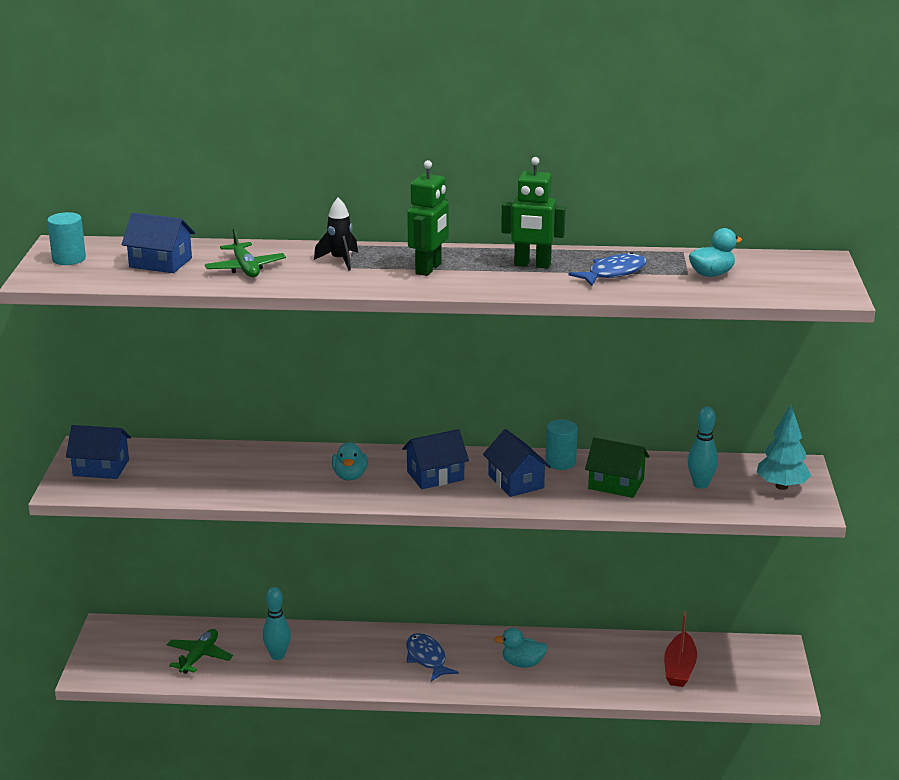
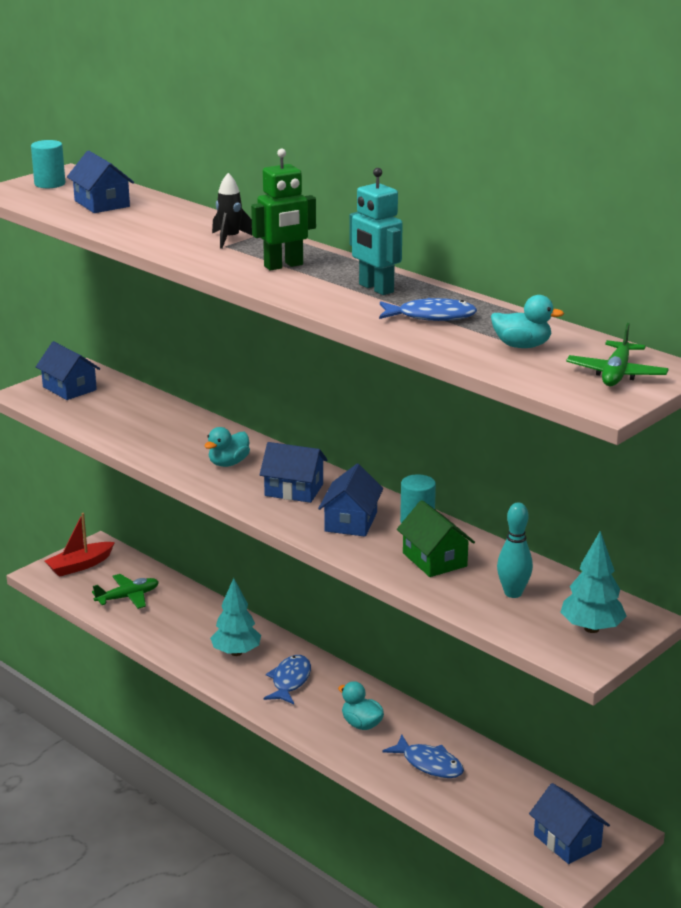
camera: 40 degrees right, 0 degrees up
(245, 268) = (149, 224): green plane -> green plane (616, 374)
(277, 655) = (182, 623): turquoise bowling pin -> none
(355, 657) = (236, 652): none -> turquoise tree
(532, 265) = (375, 288): green robot -> turquoise robot
(606, 667) = (429, 764): none -> blue fish
(679, 668) = (495, 800): red boat -> red boat (80, 565)
(756, 671) = (567, 841): none -> blue house

